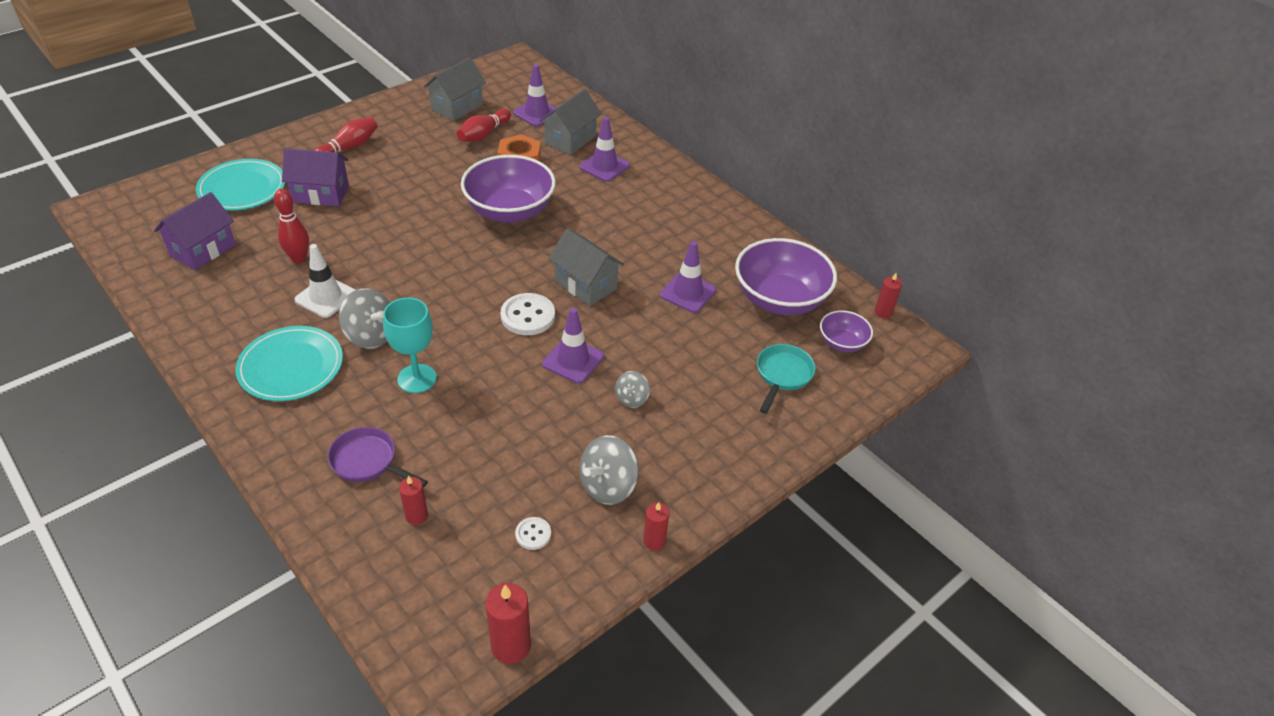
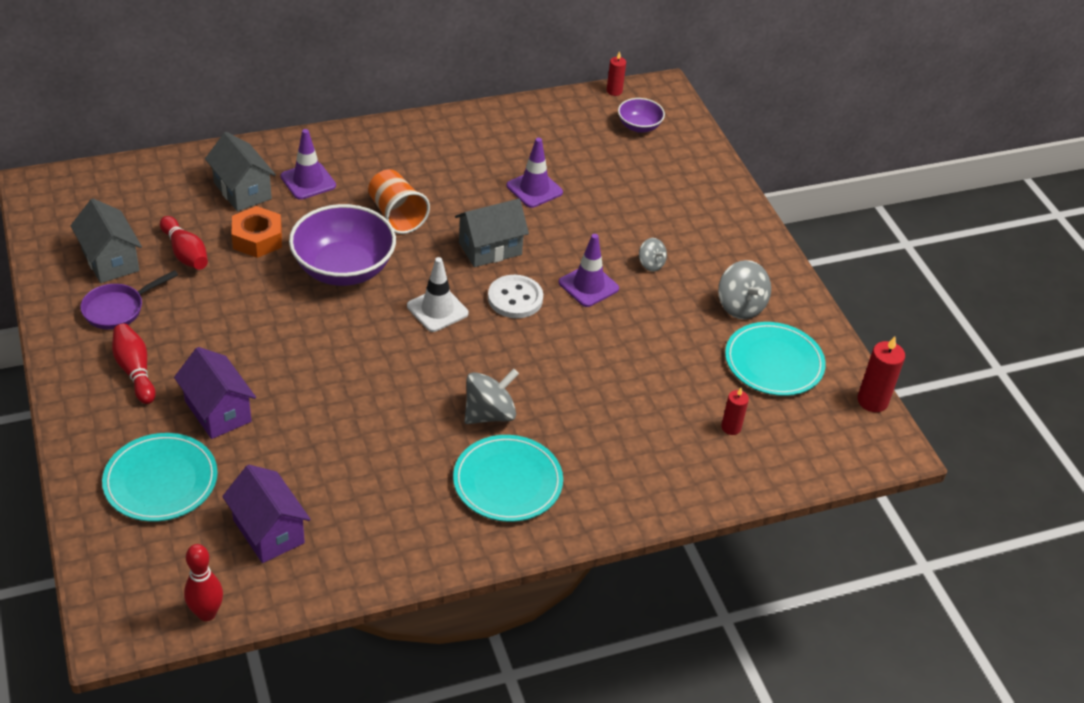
camera: 70 degrees left, 0 degrees up
(299, 258) = (332, 449): red bowling pin -> red bowling pin (206, 613)
(321, 194) = (218, 411): purple house -> purple house turned 60 degrees counterclockwise
(326, 297) = (411, 438): white traffic cone -> white traffic cone (437, 310)
(368, 462) = (658, 447): purple pan -> purple pan (118, 309)
(417, 378) = (566, 393): turquoise goblet -> none
(533, 534) = (774, 362): white button -> turquoise plate
(537, 113) = (171, 201): purple traffic cone -> none
(594, 221) = (396, 215): none -> orange cup
(654, 541) = (803, 298): red candle -> none
(780, 299) = (570, 140): purple bowl -> none
(782, 375) = (661, 172): turquoise pan -> none

